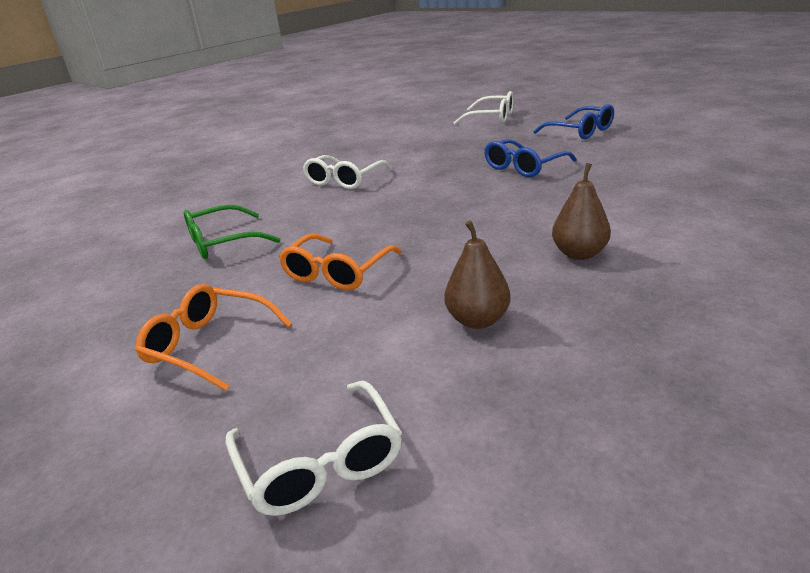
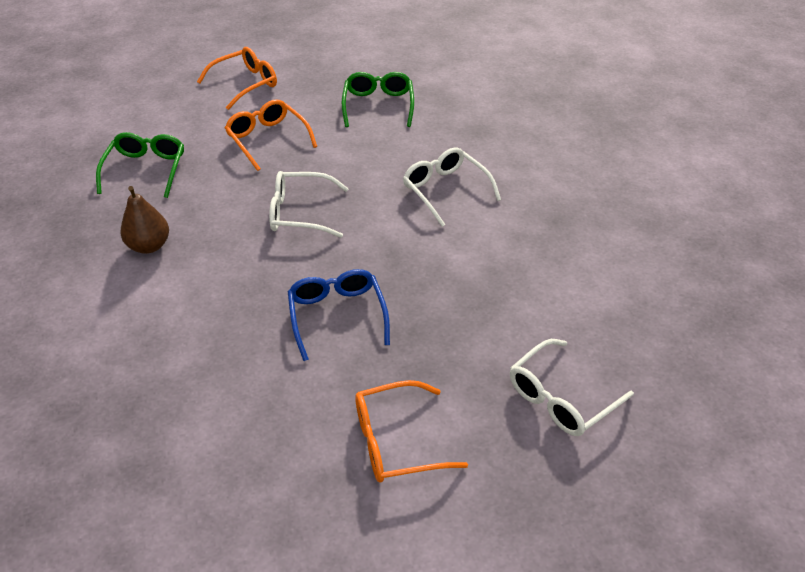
camera: 115 degrees right, 15 degrees up
(320, 462) = (121, 97): white glasses -> white glasses (300, 213)
(477, 320) = (146, 170): brown pear -> green glasses
(580, 131) = (396, 441): blue glasses -> orange glasses

